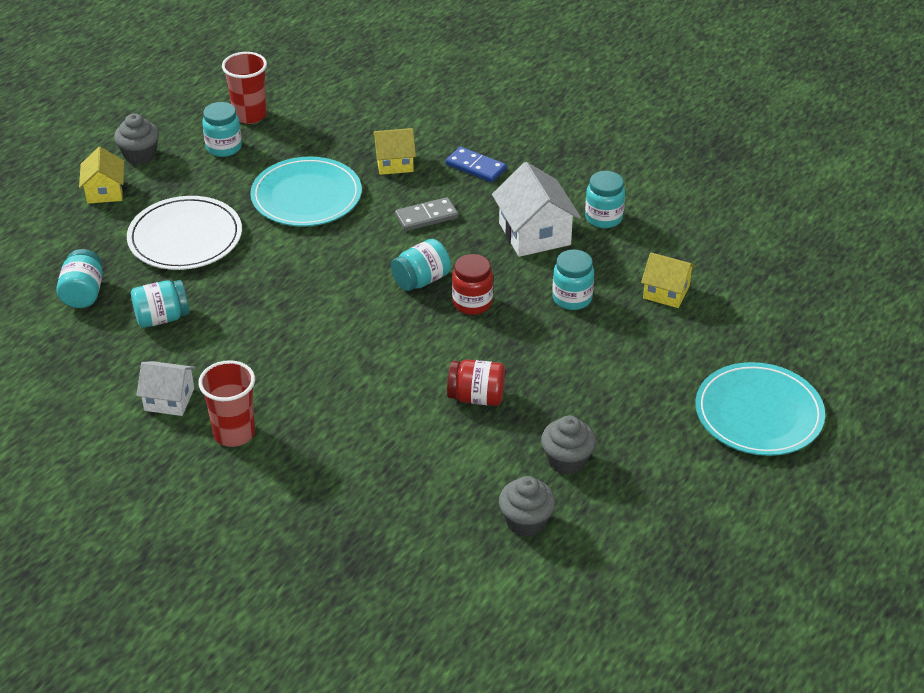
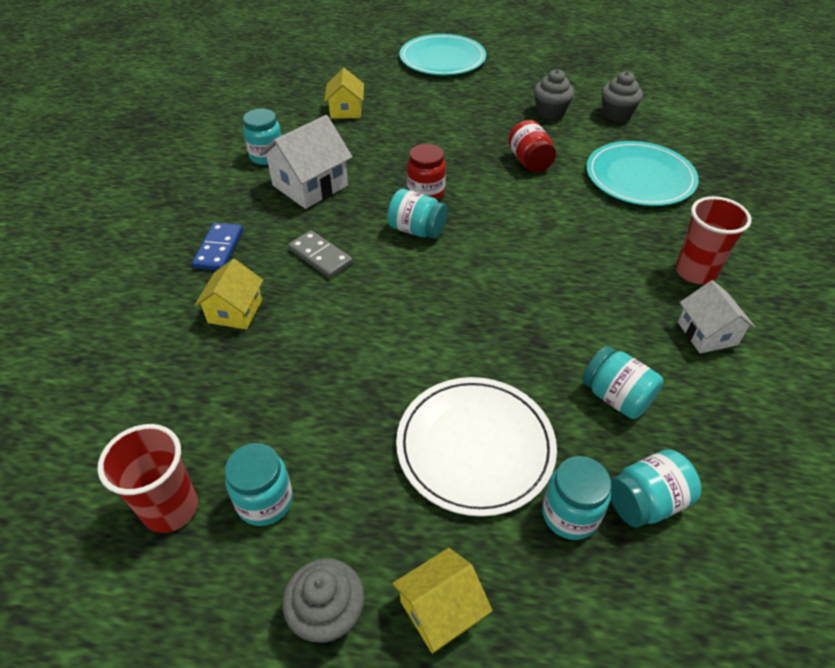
camera: 115 degrees left, 5 degrees up
(306, 196) = (332, 363): turquoise plate -> turquoise plate (639, 177)
(394, 163) = (235, 311): yellow house -> yellow house turned 45 degrees clockwise
(572, 298) = (383, 147): turquoise jar -> turquoise jar (570, 514)

